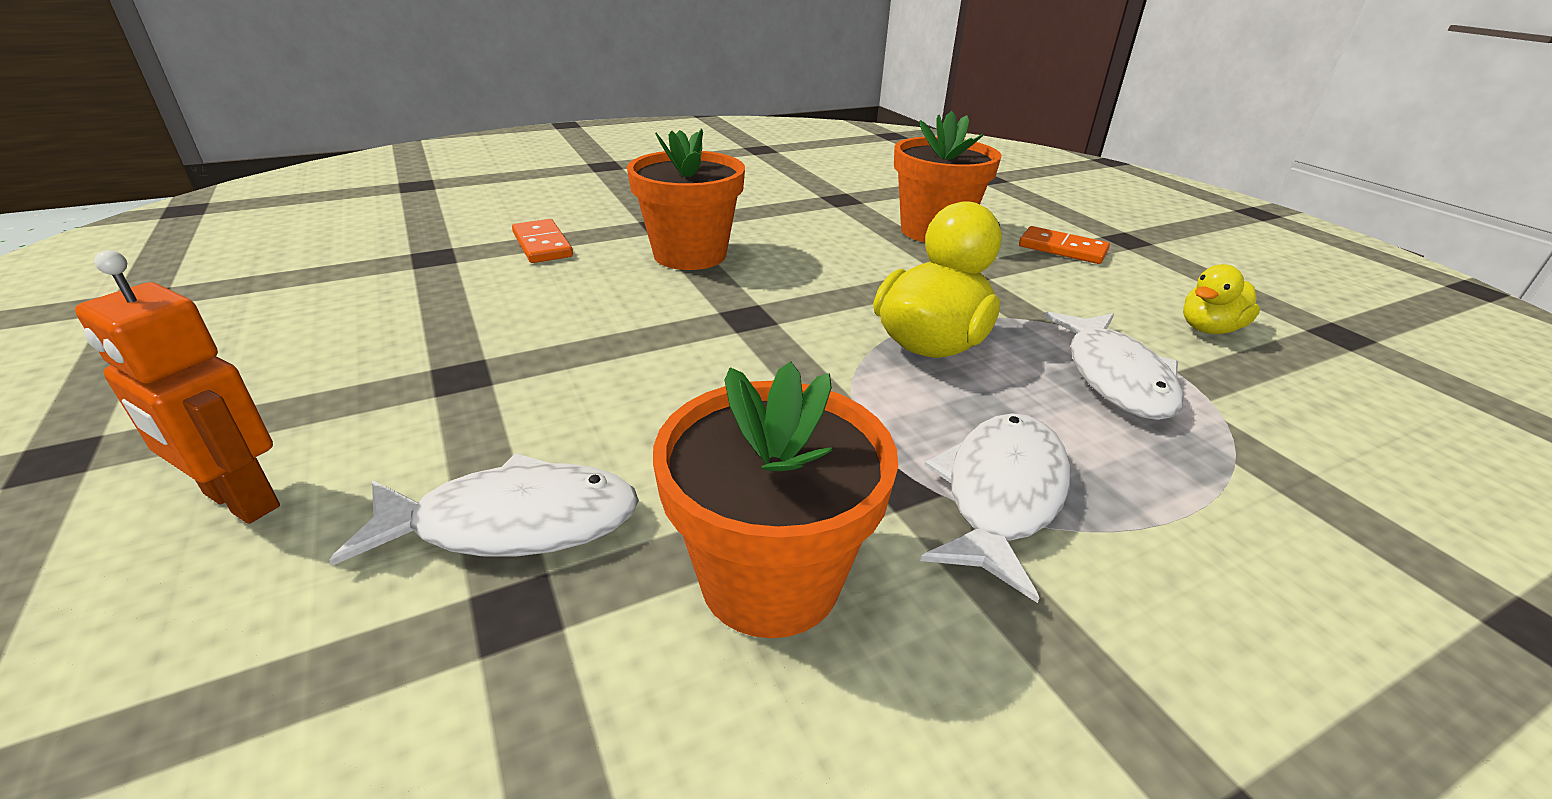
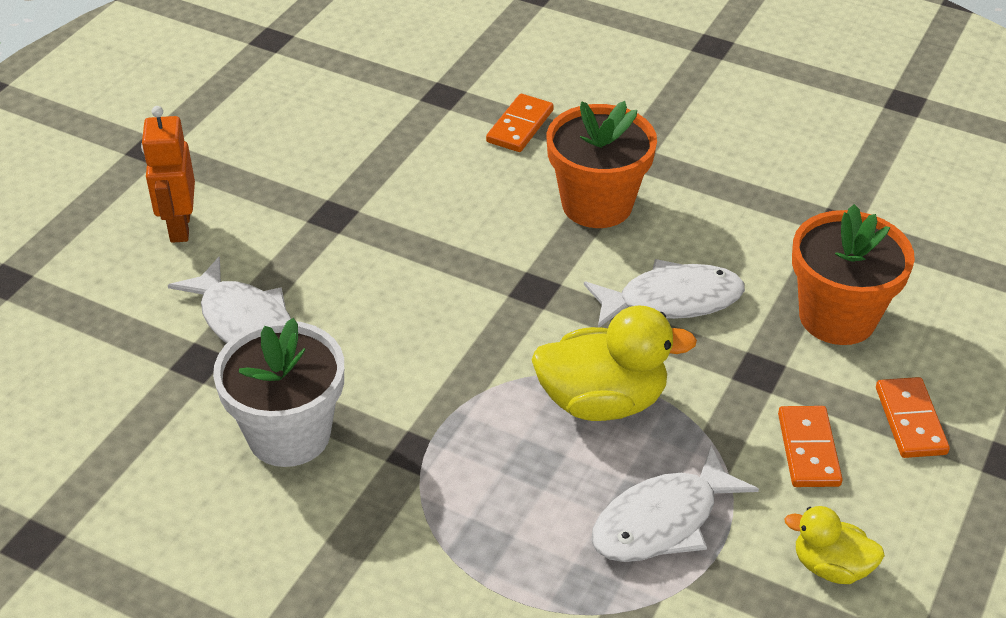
camera: 55 degrees right, 10 degrees up
(770, 579) = (289, 434): orange flower pot -> white flower pot
(1000, 495) = (442, 500): white fish -> white fish (672, 300)
(1066, 289) = (808, 449): none -> orange domino

